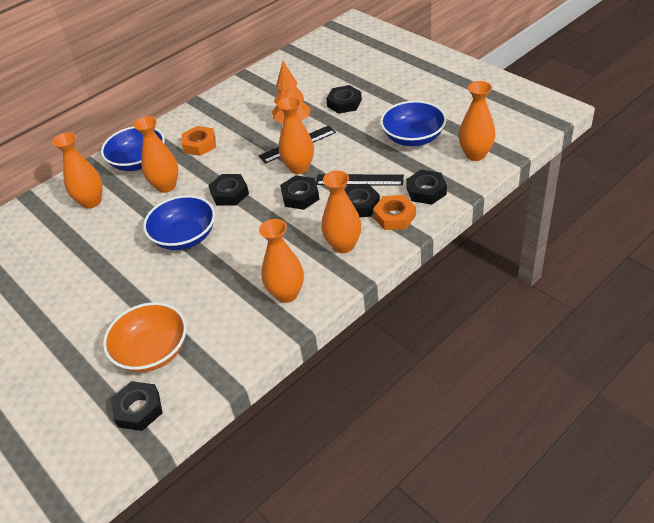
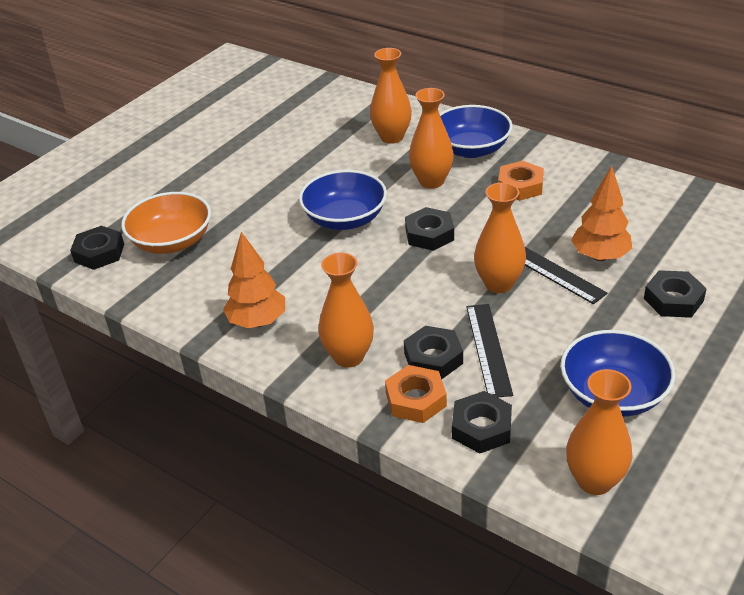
camera: 75 degrees right, 5 degrees down
(286, 294) = (257, 322): orange vase -> orange tree
(300, 196) = (438, 297): black nut -> none

